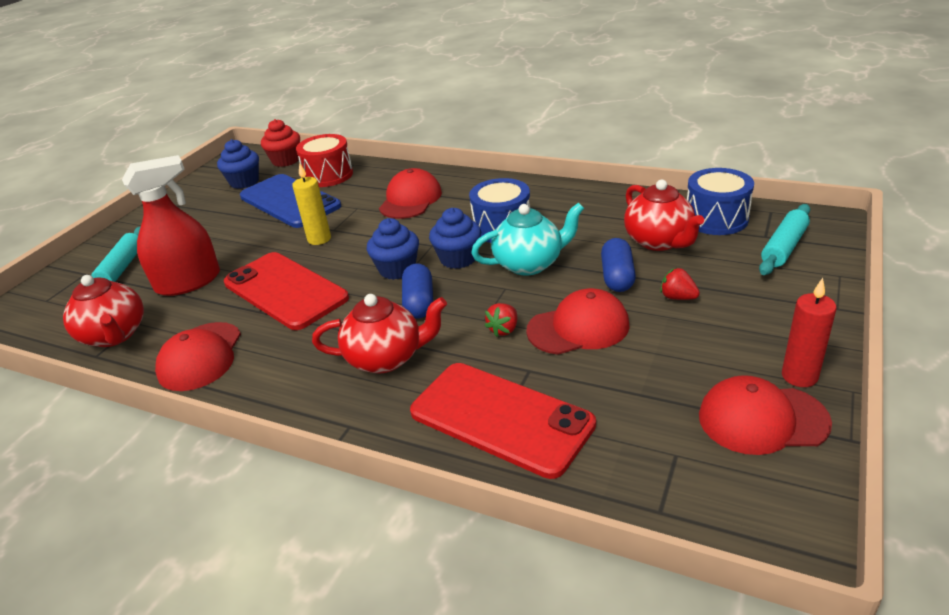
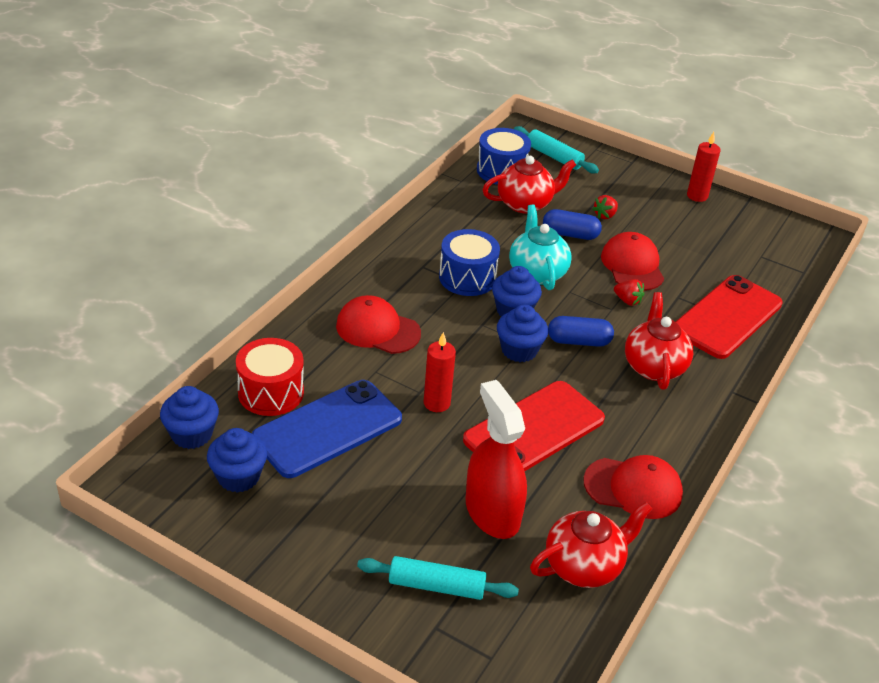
camera: 90 degrees left, 5 degrees up
(286, 160) = (192, 434): red cupcake -> blue cupcake
(319, 239) = (437, 403): yellow candle -> red candle
(762, 419) = (733, 219): red cap -> none

